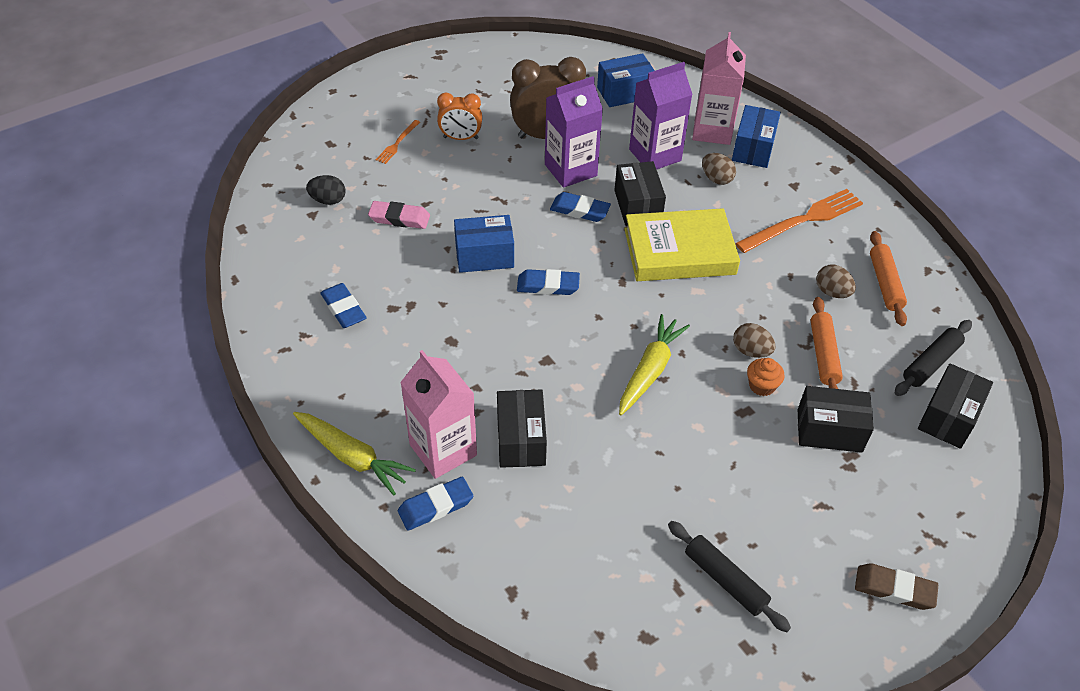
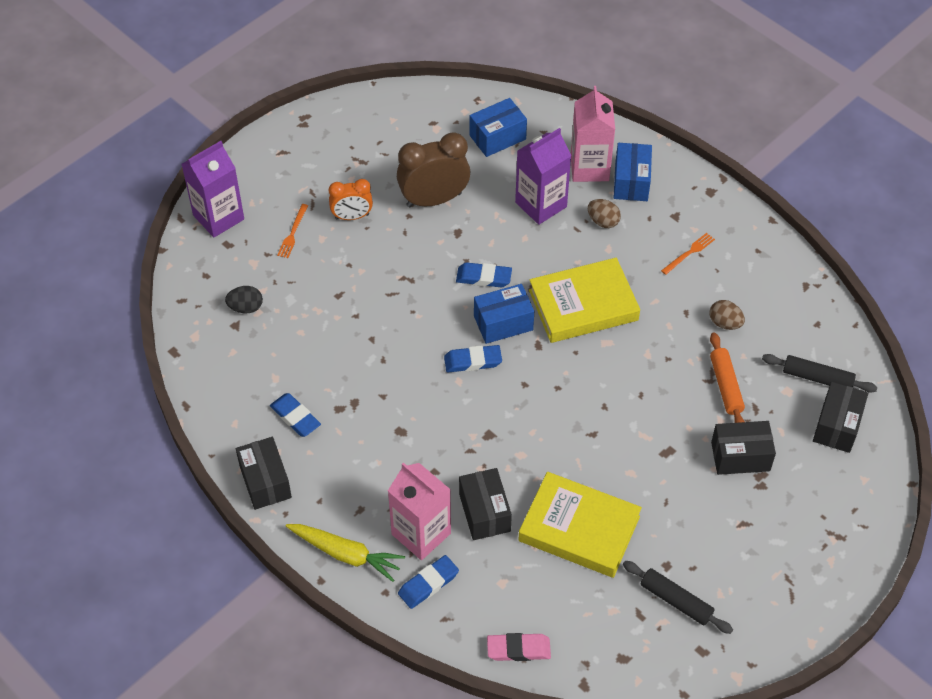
camera: 10 degrees left, 5 degrees up
(399, 218) = (318, 315): pink eraser -> pink eraser (518, 649)
(484, 256) = (408, 341): blue box -> blue box (503, 323)
(570, 170) = (465, 235): purple carton -> purple carton (218, 217)
(625, 476) = (579, 529): none -> yellow book
(638, 206) = (536, 263): black box -> black box (265, 481)
(650, 370) = (580, 428): yellow carrot -> none
(751, 351) = (663, 394): brown egg -> none
(762, 386) = (678, 425): orange cupcake -> none
(803, 220) = (689, 253): orange fork -> orange fork, size x0.50
(884, 283) = (769, 306): orange rolling pin -> none
(894, 589) = (809, 583): brown eraser -> none
(930, 363) = (817, 378): black rolling pin -> black rolling pin turned 75 degrees clockwise

